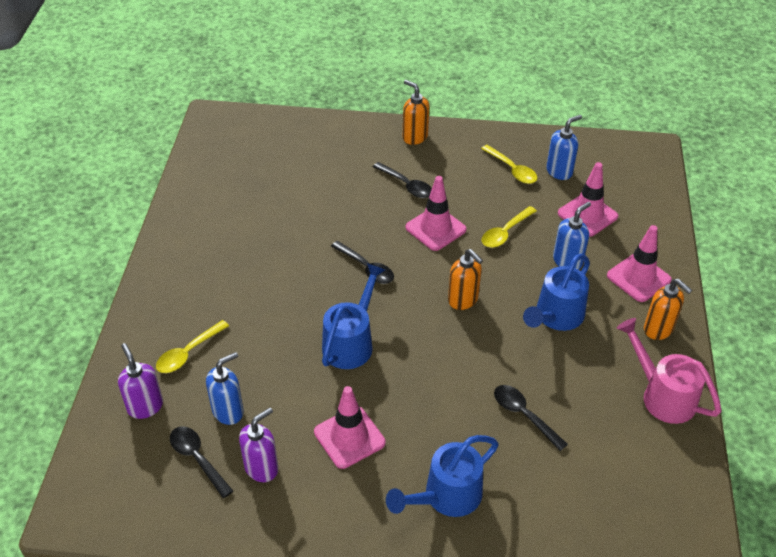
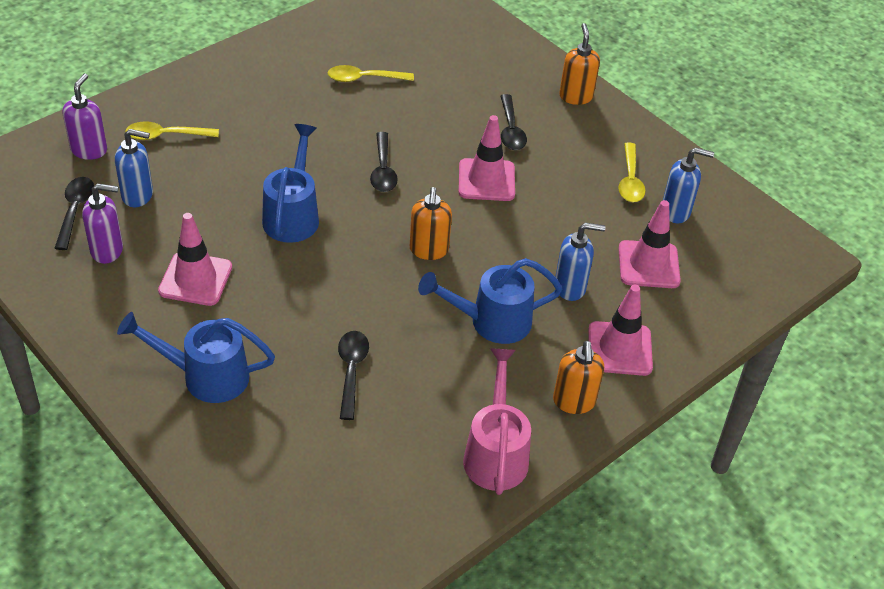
camera: 40 degrees right, 0 degrees up
(351, 342) = (293, 215): blue watering can -> blue watering can turned 60 degrees counterclockwise
(505, 232) = (545, 225): yellow spoon -> yellow spoon (364, 79)

